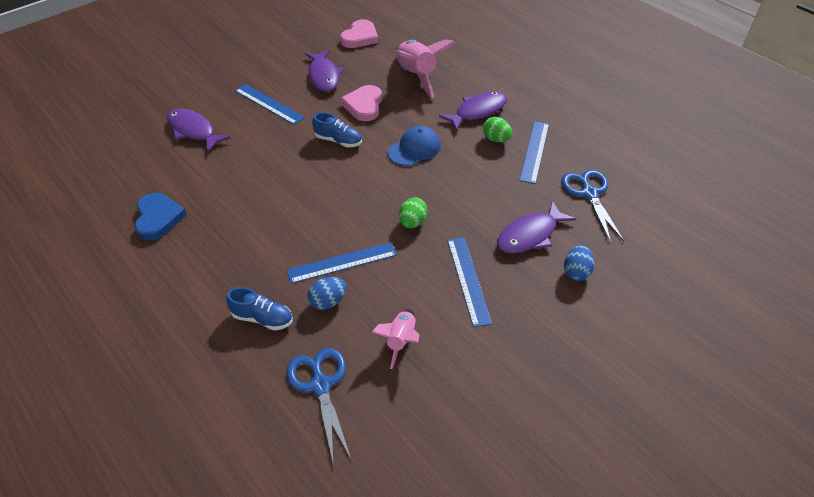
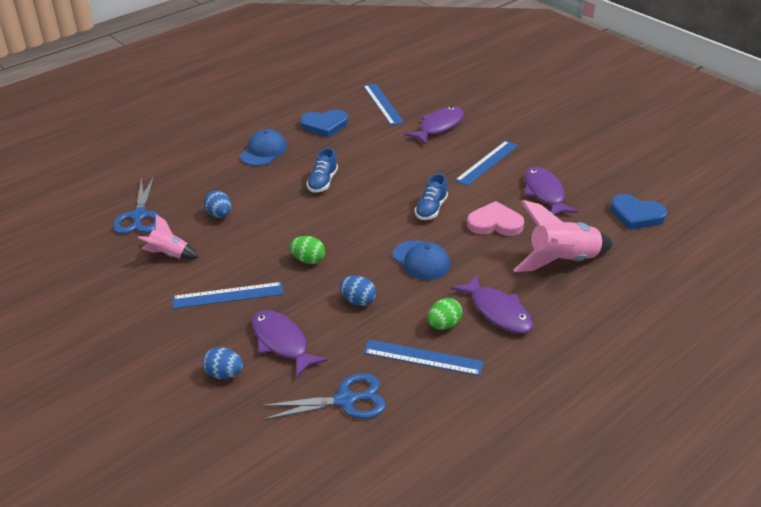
camera: 90 degrees right, 10 degrees down
(200, 271) = (263, 151): none -> blue cap
(262, 318) = (210, 184): blue shoe -> blue shoe (323, 182)
(320, 385) = (139, 216): blue scissors -> blue scissors turned 105 degrees clockwise
(324, 76) = (545, 193): purple fish -> purple fish turned 90 degrees clockwise
(342, 262) = (262, 220): blue ruler -> blue ruler (383, 104)
(360, 37) = (636, 215): pink heart -> blue heart
(470, 187) = (358, 301): none -> blue egg

